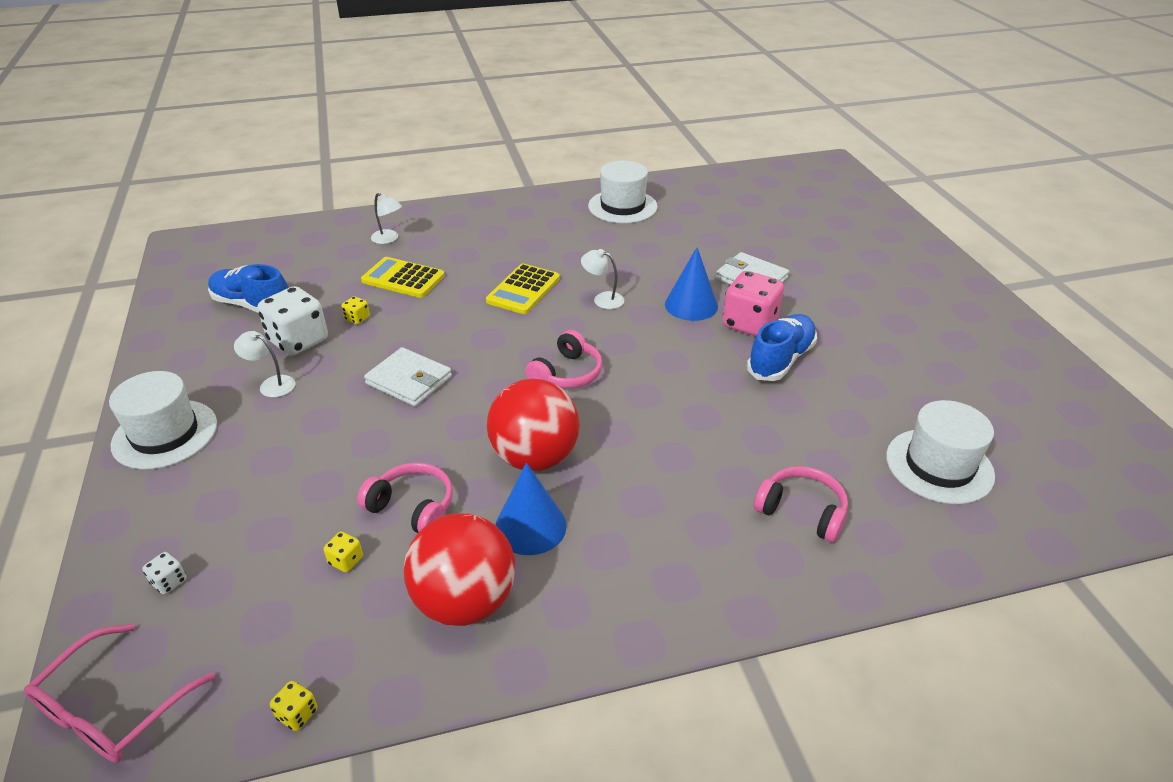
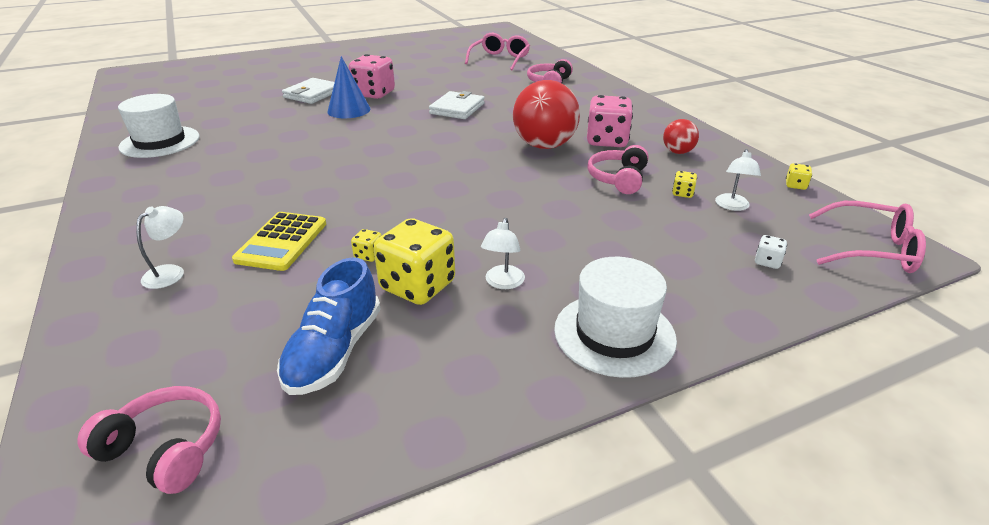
camera: 100 degrees left, 5 degrees down
(298, 341) = (418, 286): white dice -> yellow dice
(409, 380) = (472, 205): white wallet -> white wallet (457, 108)
(465, 601) = (677, 152): red ball -> red ball, size x0.51
(523, 290) = (318, 172): yellow calculator -> none
(530, 526) = (607, 141): blue cone -> pink dice
(567, 374) = (446, 144): pink headphones -> pink headphones (165, 449)
(602, 299) = (337, 139): white lamp -> white lamp (732, 206)
(780, 360) = (416, 86): blue shoe -> none
(939, 466) = (500, 59): white hat -> pink glasses

